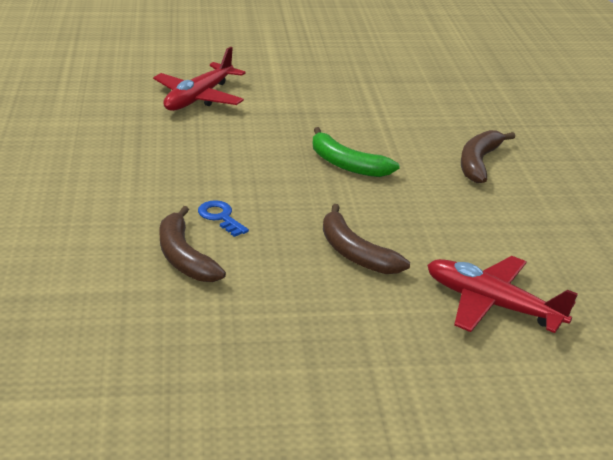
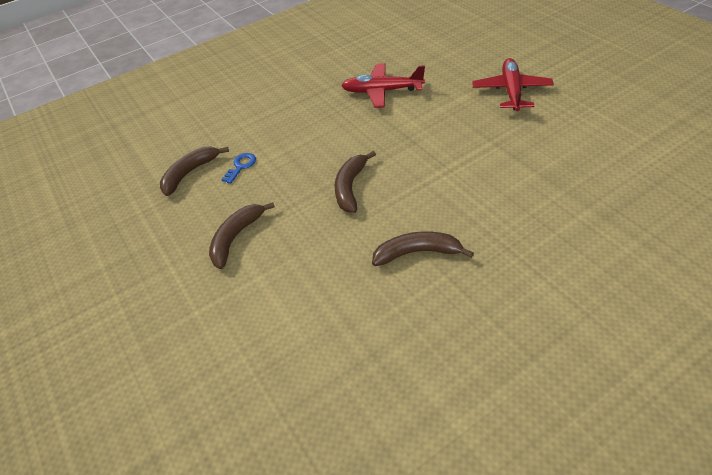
camera: 70 degrees right, 15 degrees up
(346, 164) = (350, 187): green banana -> brown banana
(492, 305) = (210, 331): red plane -> red plane (511, 91)

